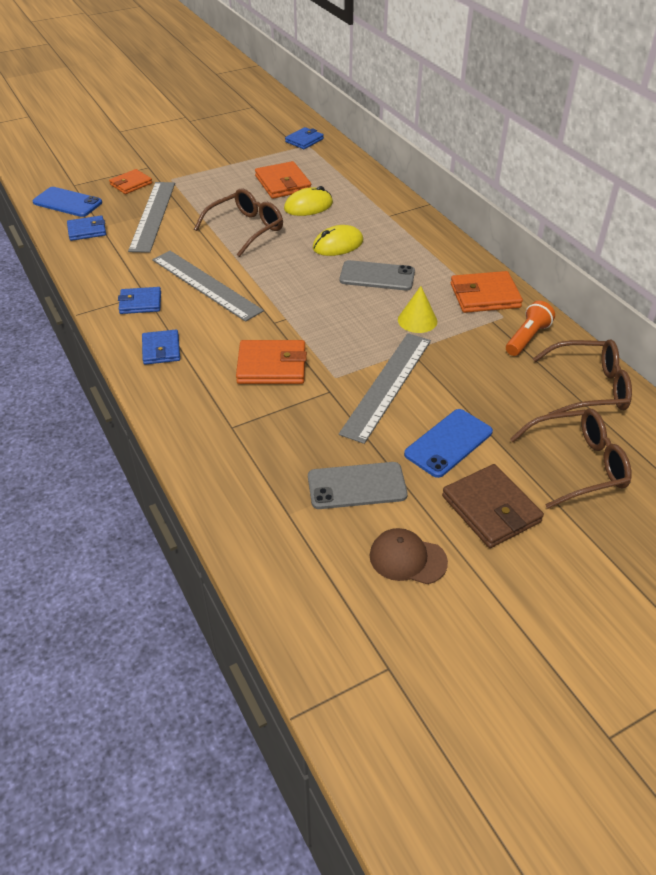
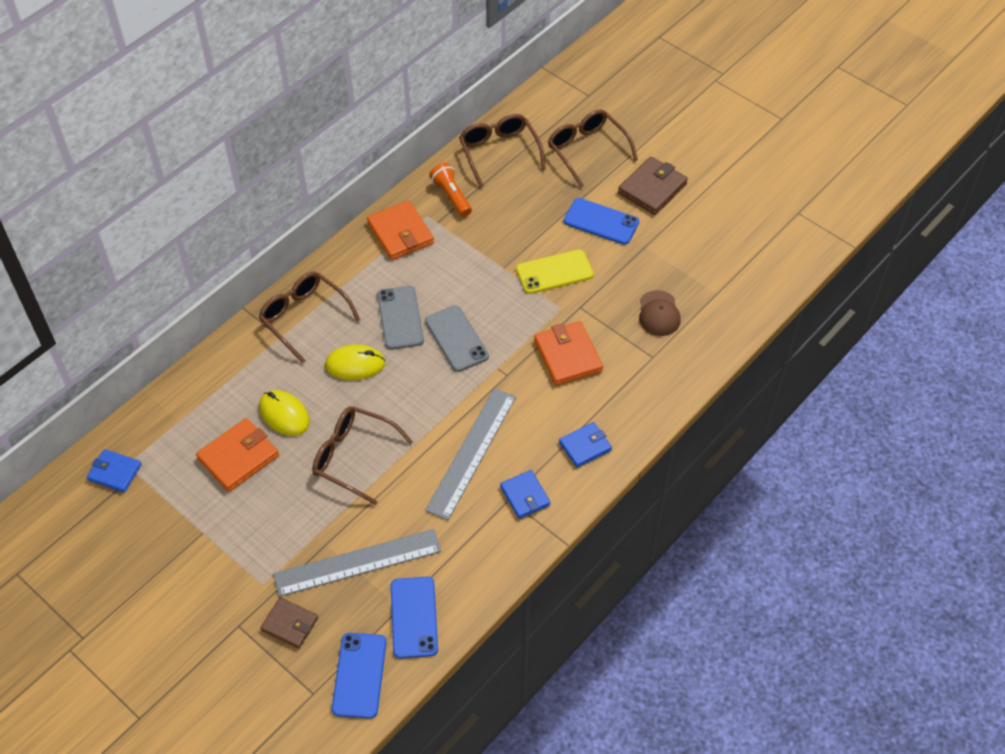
camera: 110 degrees left, 10 degrees up
(87, 230) = (414, 617): blue wallet -> blue phone
(131, 184) = (290, 624): orange wallet -> brown wallet
(338, 244) = (355, 365): yellow mouse -> yellow mouse turned 45 degrees counterclockwise
(357, 486) = (671, 263): grey phone -> grey phone (456, 339)
(387, 385) = (554, 272): grey ruler -> yellow phone
(404, 229) = (304, 317): none -> brown glasses
(407, 559) = (717, 221): brown cap -> brown cap (659, 313)
(417, 320) = (458, 272): yellow cone -> none
(527, 338) = (451, 196): orange flashlight -> orange flashlight turned 45 degrees clockwise

